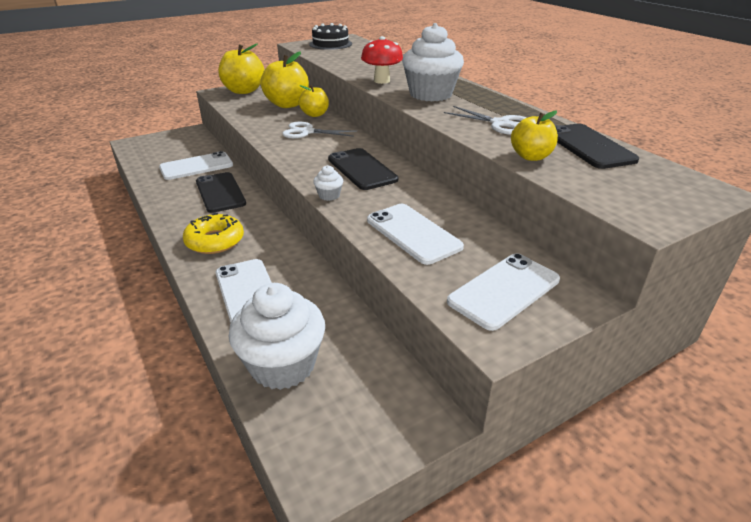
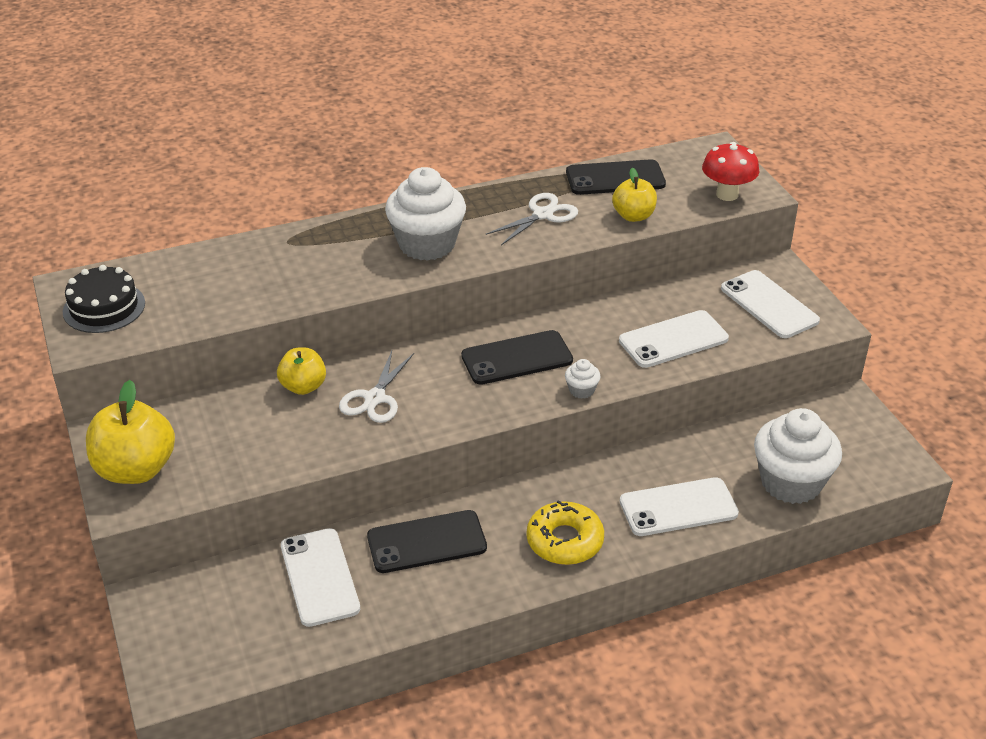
camera: 80 degrees left, 5 degrees up
(287, 104) = (241, 415): yellow apple -> none
(381, 81) = (352, 276): red mushroom -> red mushroom (727, 194)

